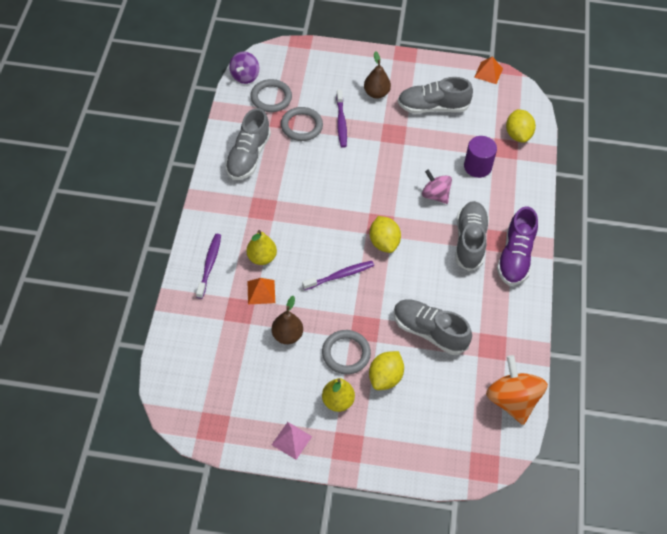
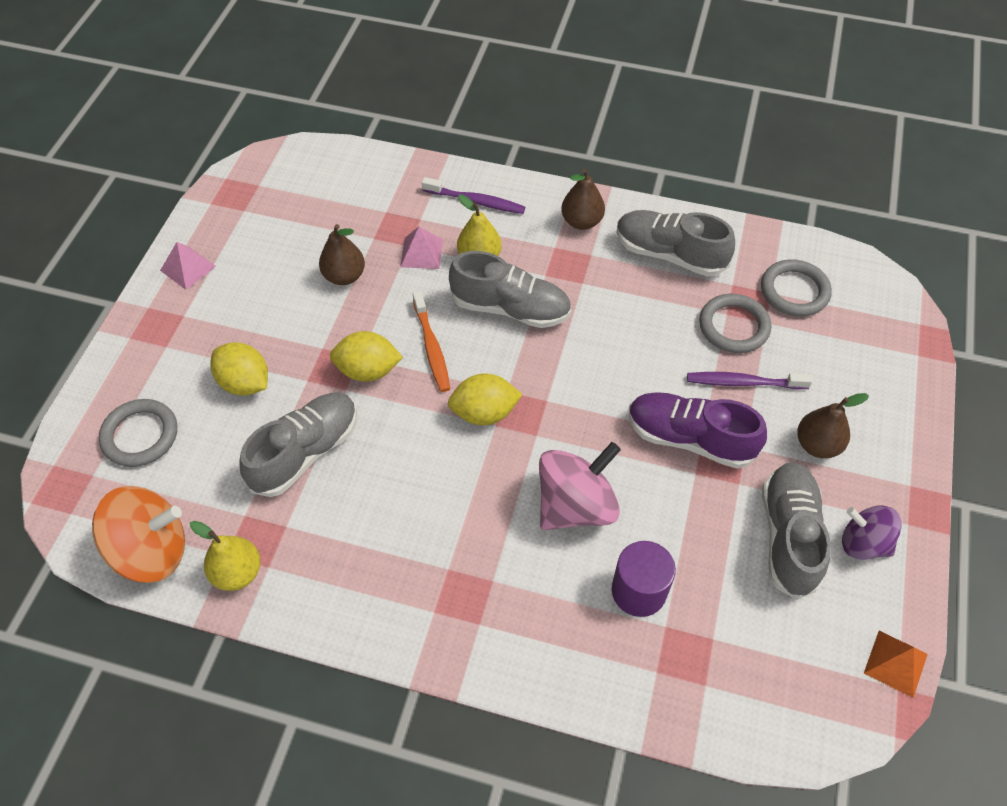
camera: 100 degrees right, 0 degrees up
(224, 203) = (581, 221): none -> brown pear
(245, 76) = (839, 261): purple spinning top -> purple spinning top (863, 543)
(261, 292) = (421, 253): orange pyramid -> pink pyramid
(337, 401) = (226, 322): yellow pear -> yellow pear (237, 572)
(340, 275) = (432, 347): purple toothbrush -> orange toothbrush
(346, 353) = (297, 340): grey ring -> grey ring (140, 435)
(435, 195) = (575, 505): pink spinning top -> pink spinning top, size x1.56
(470, 241) = (468, 544): grey shoe -> grey shoe (510, 308)
(515, 257) = (424, 616): purple shoe -> purple shoe (690, 439)
(518, 135) = (721, 688): yellow lemon -> yellow lemon (368, 370)

